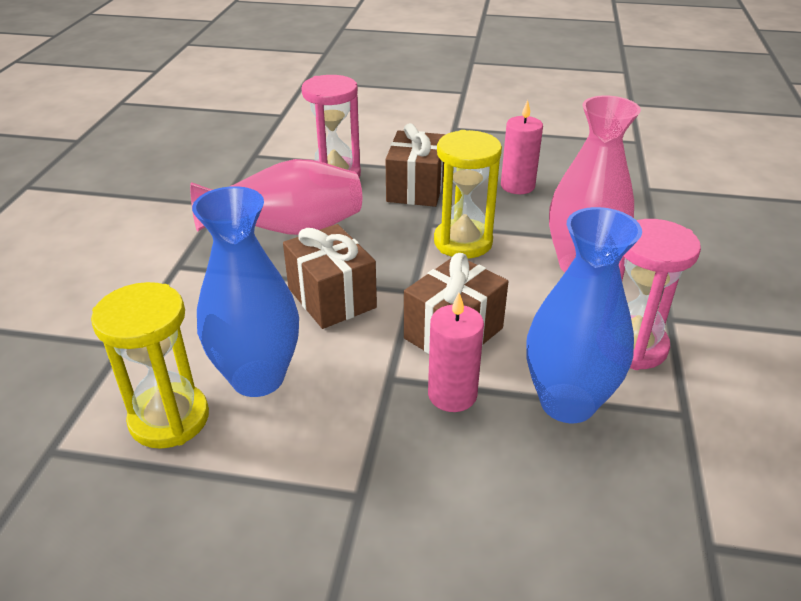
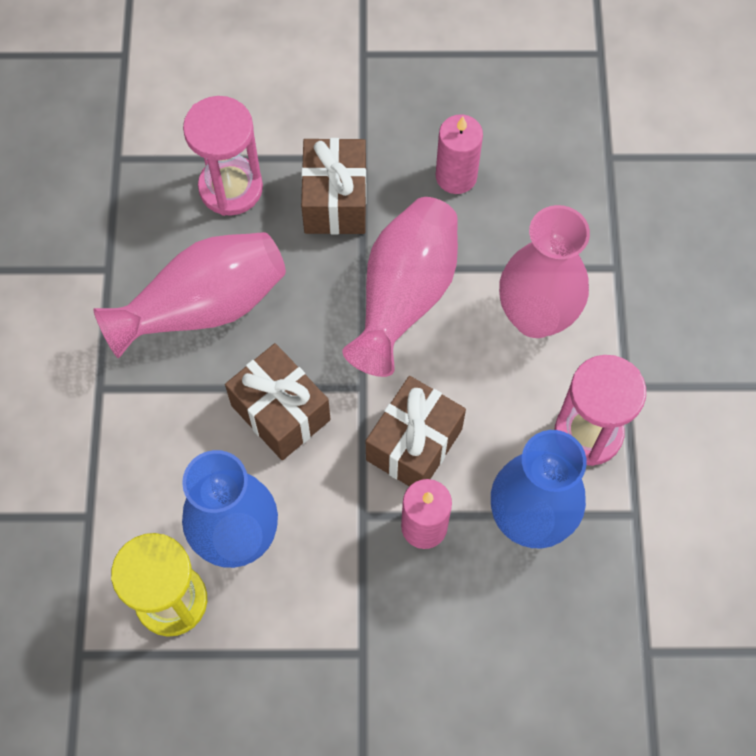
camera: 10 degrees left, 30 degrees up
(463, 242) = (404, 296): yellow hourglass -> pink vase

